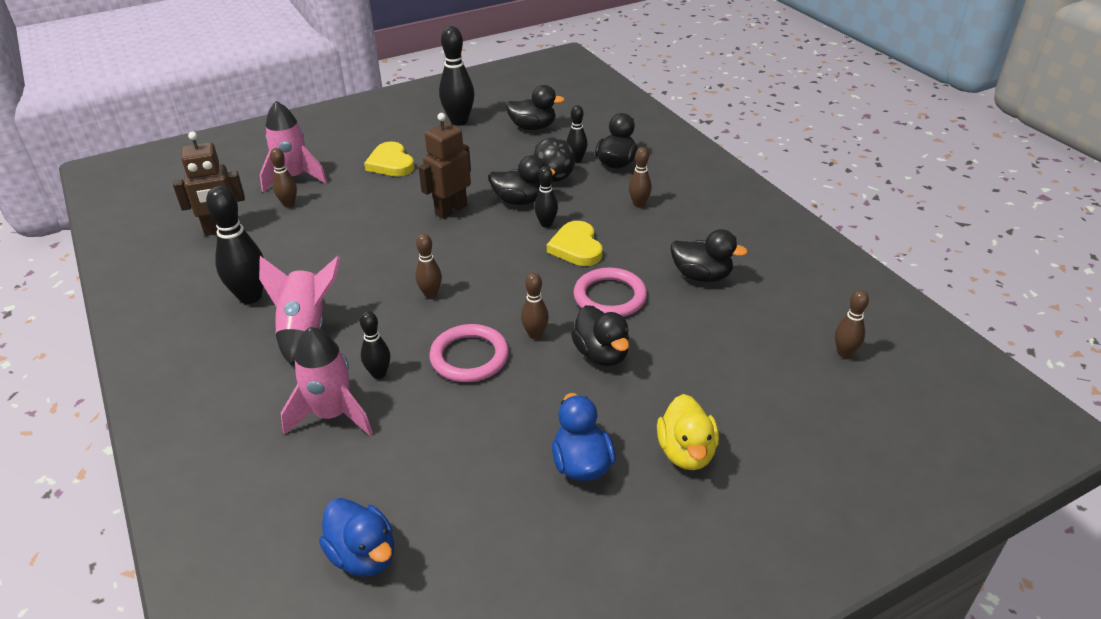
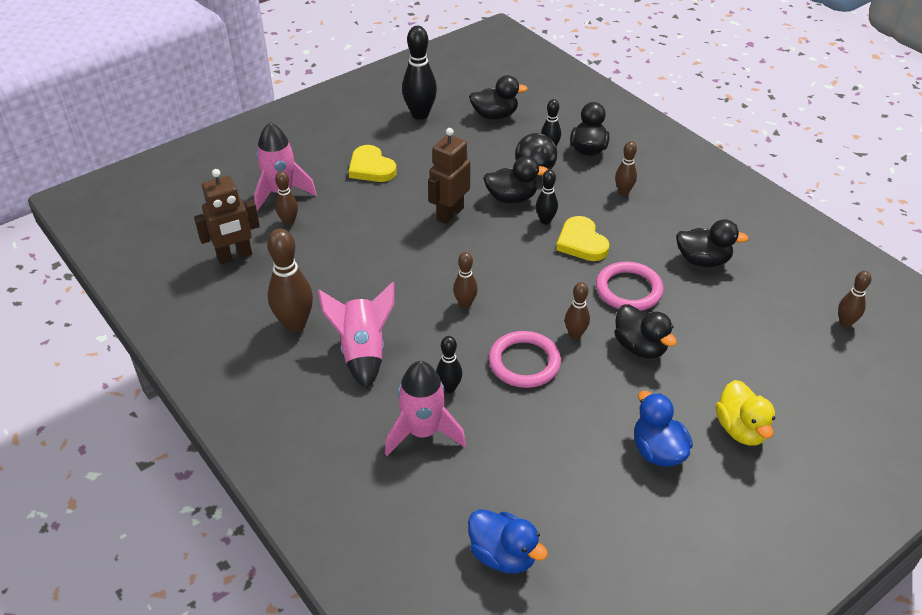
camera: 10 degrees left, 5 degrees up
(250, 297) = (295, 324): black bowling pin -> brown bowling pin

